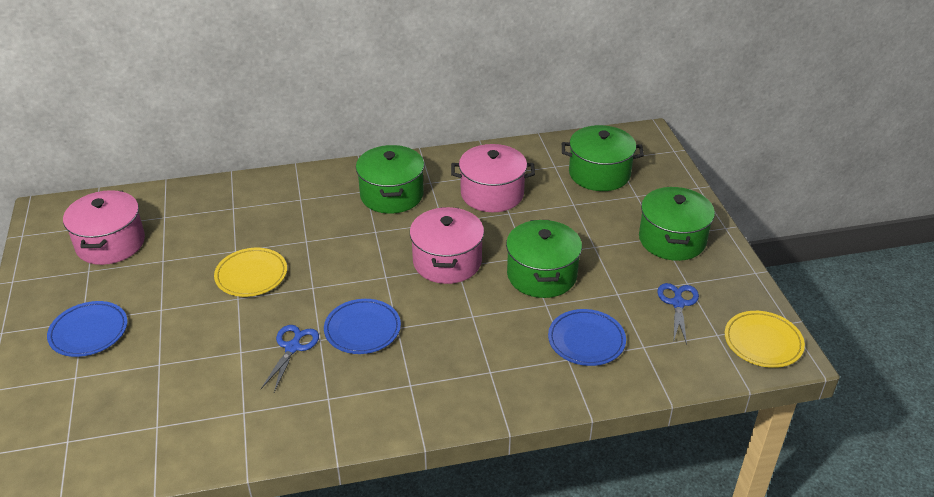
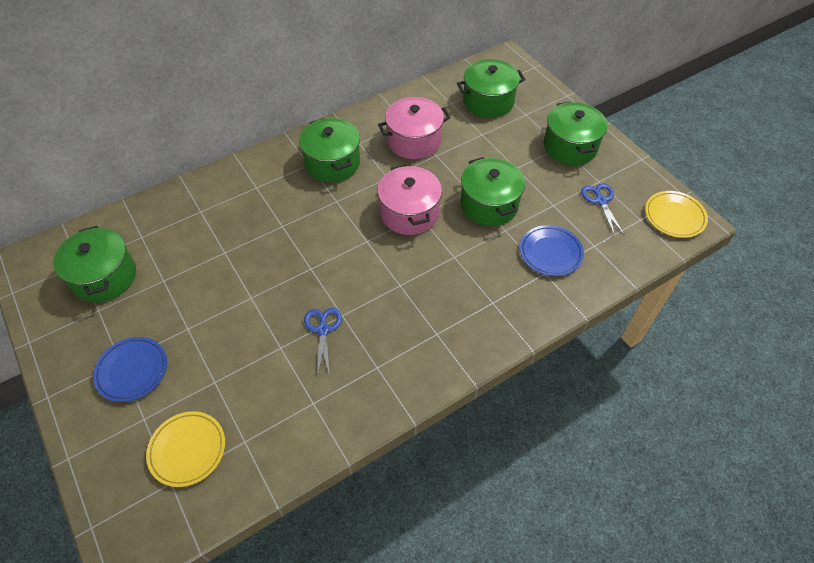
camera: 20 degrees left, 15 degrees up
(110, 243) = (104, 277): pink pot -> green pot
(251, 275) = (251, 272): yellow plate -> yellow plate (187, 450)
(362, 329) = (372, 295): blue plate -> none

